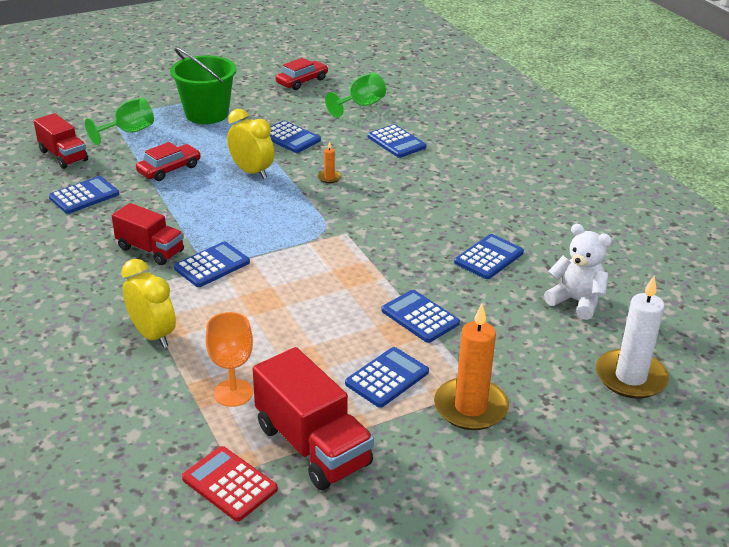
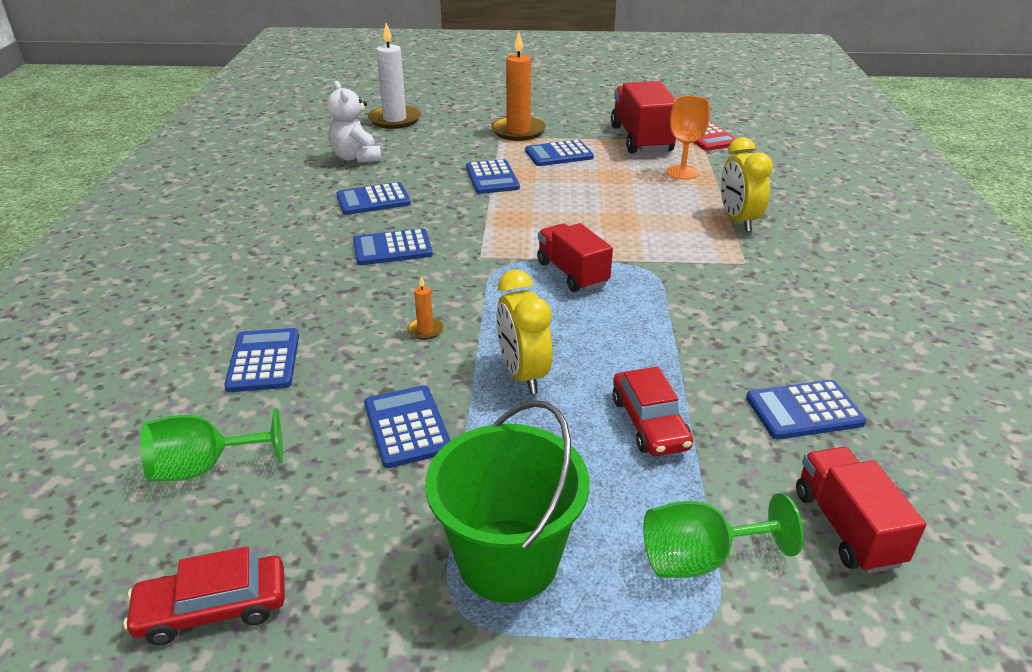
camera: 150 degrees left, 0 degrees up
(150, 250) = (719, 299): red truck -> red truck (572, 273)
(169, 169) = (649, 423): red car -> red car turned 90 degrees counterclockwise
(212, 265) = (653, 263): blue calculator -> blue calculator (392, 248)

